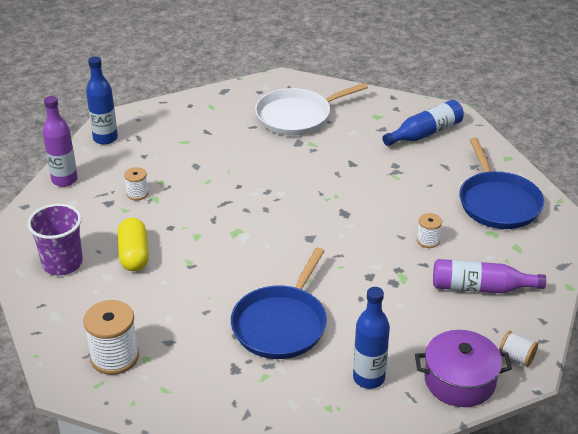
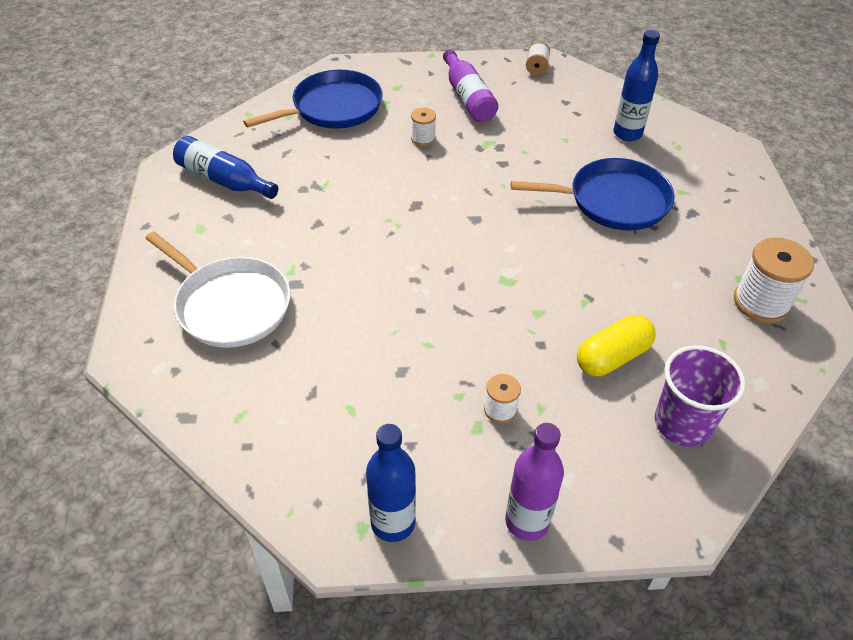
camera: 115 degrees left, 10 degrees up
(459, 381) = (586, 89): purple pot -> none

